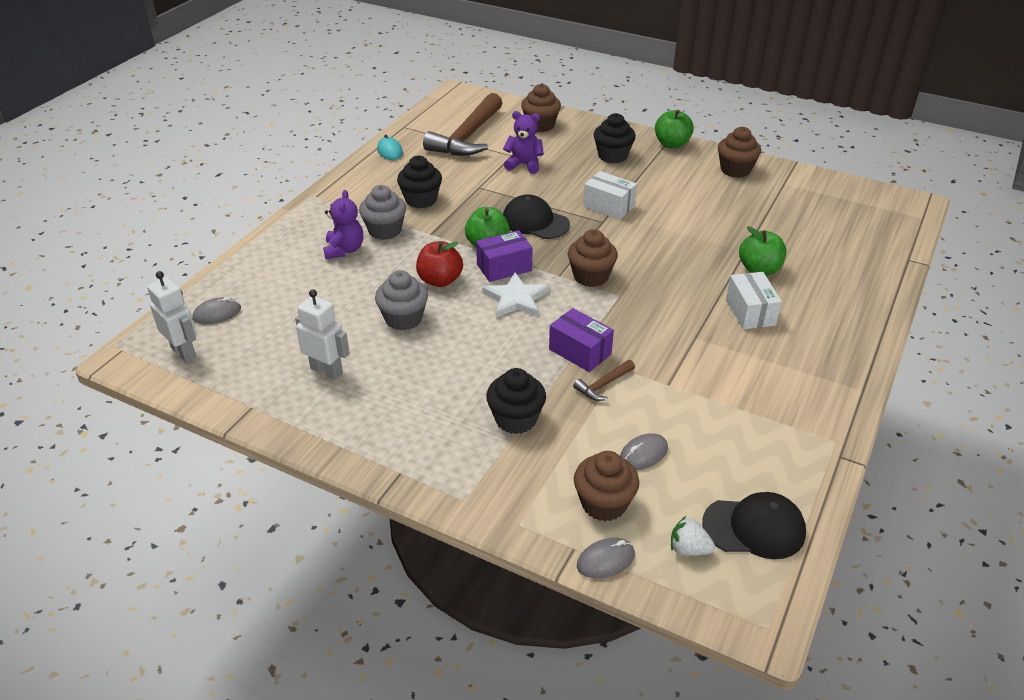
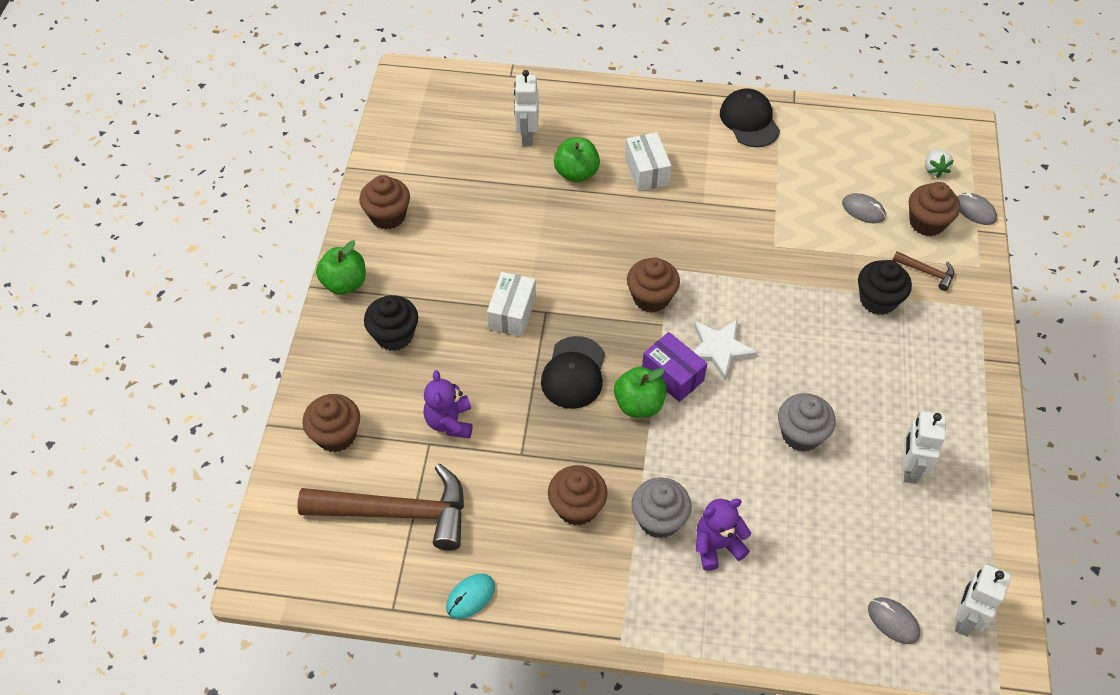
camera: 110 degrees left, 15 degrees up
(421, 200) = (577, 507): black cupcake -> brown cupcake
(440, 280) = (723, 426): red apple -> none
(580, 352) = (768, 278): purple box -> none
(603, 385) = (802, 252): brown hammer -> brown hammer (927, 272)
(750, 312) = (647, 171): white box -> white box turned 75 degrees counterclockwise
(754, 528) = (892, 139): black cap -> black cap (749, 121)
(817, 252) = (527, 136): none -> white robot

